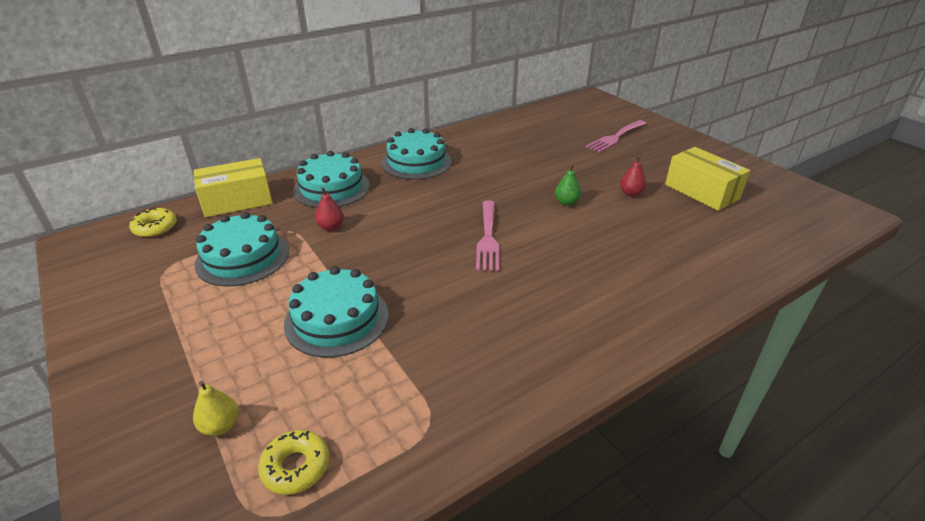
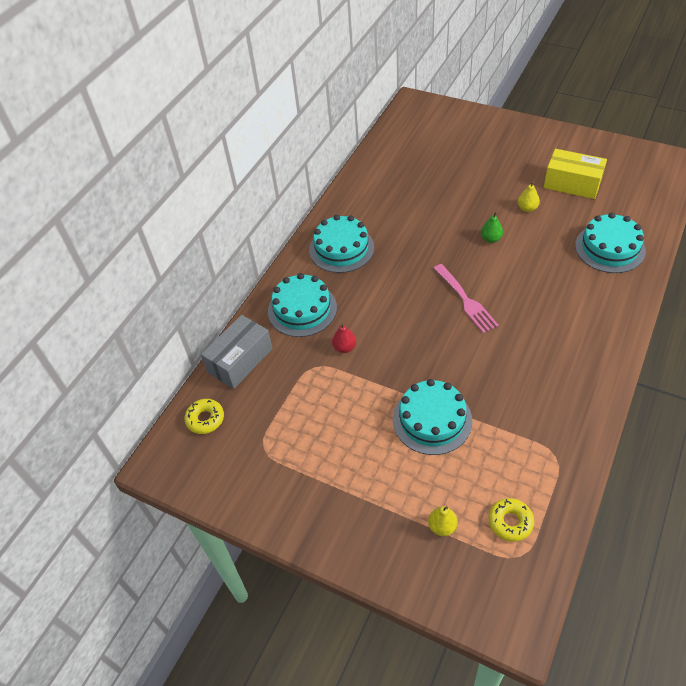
camera: 25 degrees left, 15 degrees up
(237, 201) = (240, 360): yellow box -> grey box
(242, 257) = (309, 408): turquoise cake -> turquoise cake (609, 248)
(615, 137) = (471, 148): pink fork -> none
(631, 193) = (527, 208): red pear -> yellow pear

